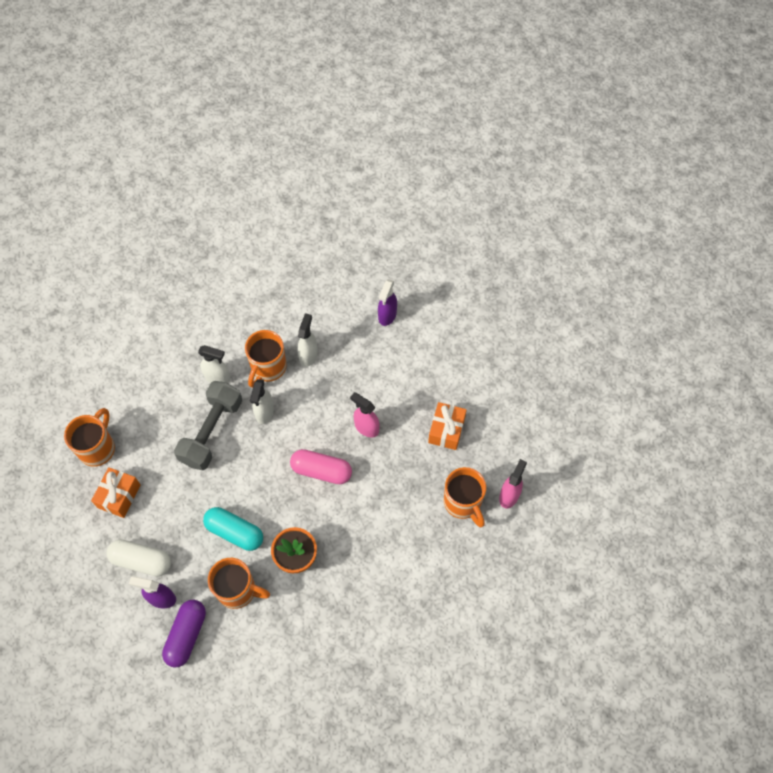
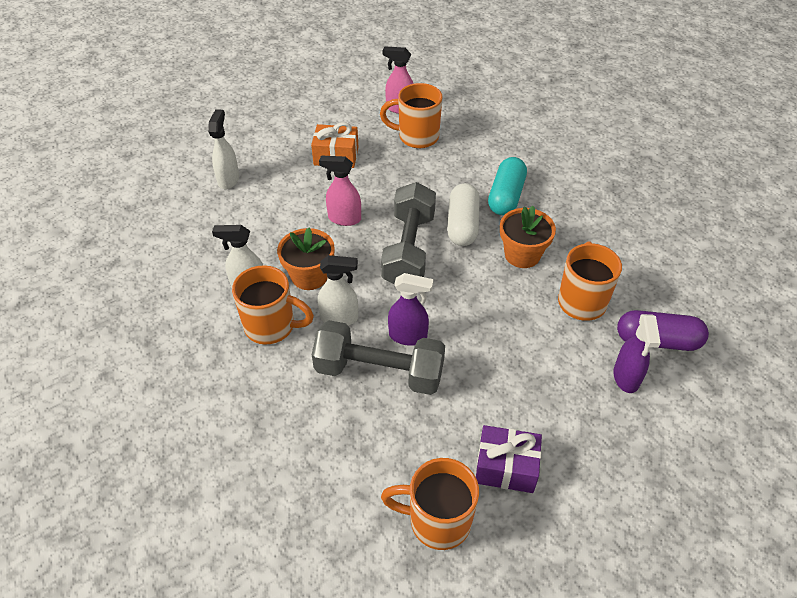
camera: 100 degrees left, 15 degrees down
(119, 496) = (506, 467): orange gift -> purple gift
(141, 561) = (587, 413): white capsule -> white capsule (462, 225)
(217, 377) = (292, 383): white spray bottle -> white spray bottle (228, 179)
(235, 532) = (512, 318): turquoise capsule -> turquoise capsule (506, 196)
(309, 396) = (309, 276): none -> orange flower pot
(321, 471) = (408, 249): pink capsule -> grey dumbbell
(366, 427) = (344, 218): pink spray bottle -> pink spray bottle turned 75 degrees clockwise
(387, 315) = (187, 220): purple spray bottle -> purple spray bottle (408, 336)
(463, 503) = (416, 137): orange mug -> orange mug turned 135 degrees counterclockwise

